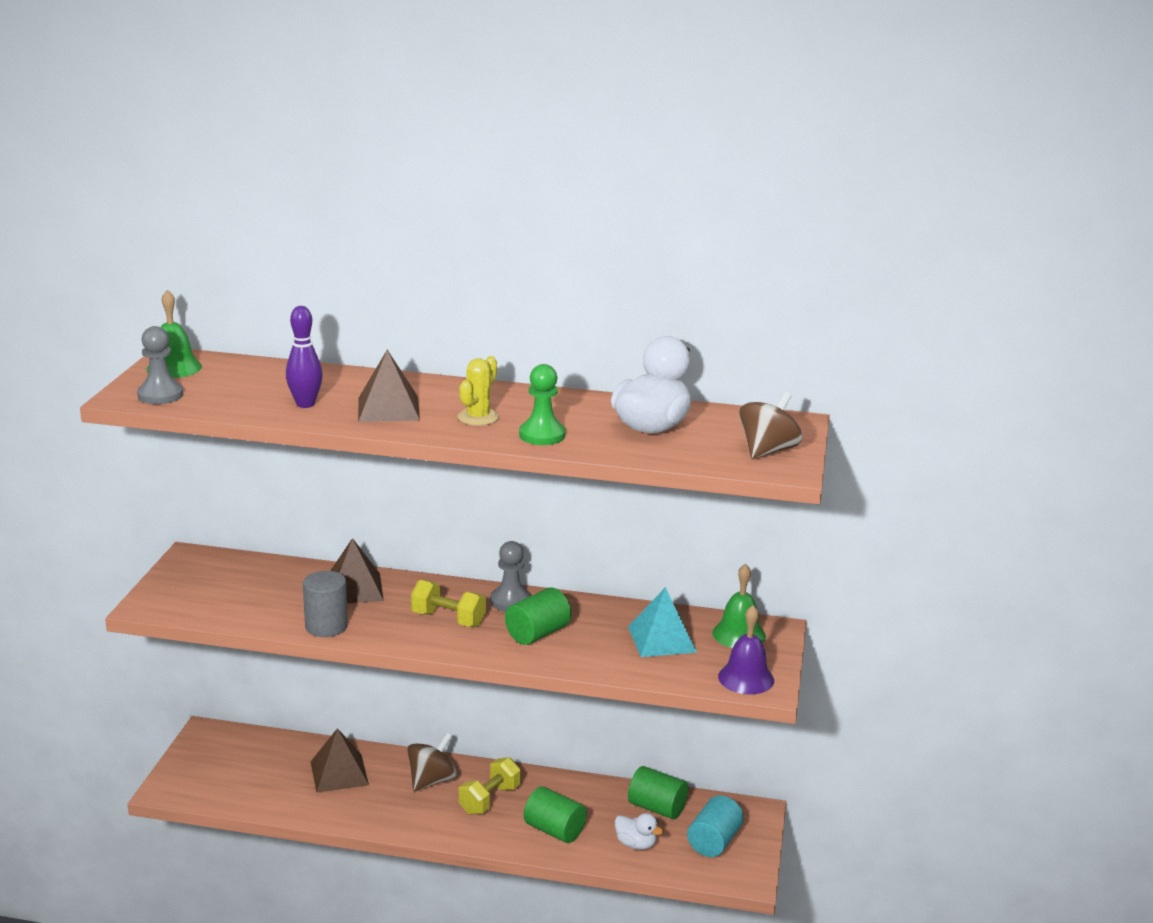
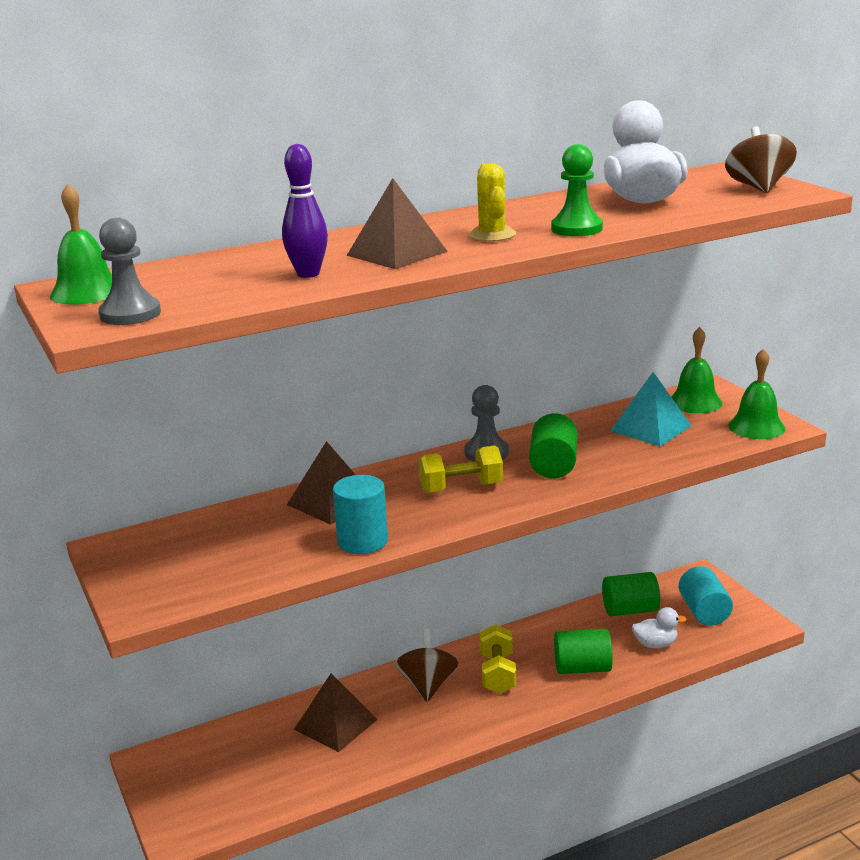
camera: 35 degrees left, 0 degrees up
(326, 626) = (362, 541): grey cylinder -> turquoise cylinder
(746, 678) = (756, 427): purple bell -> green bell

